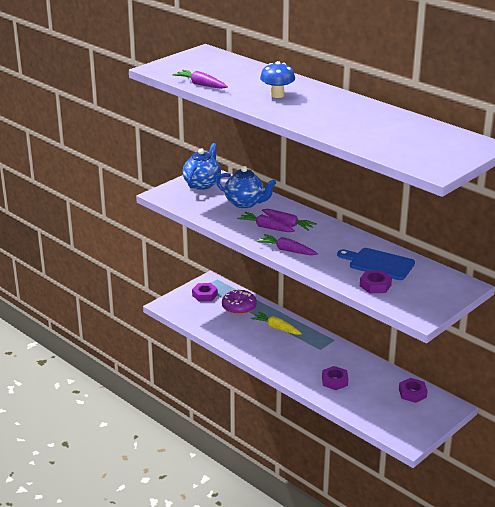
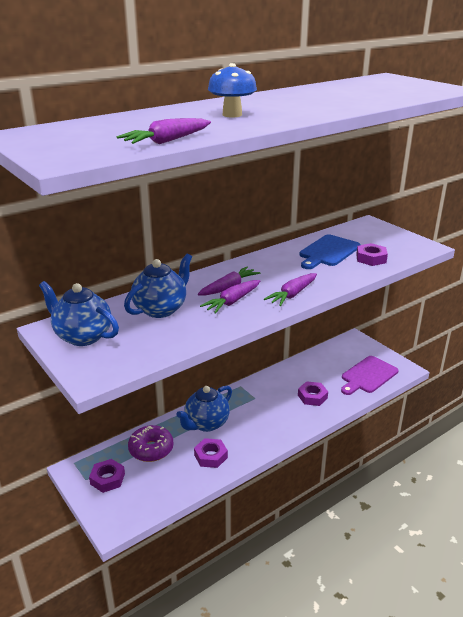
camera: 80 degrees left, 0 degrees up
(276, 328) = (206, 424): yellow carrot -> blue teapot
(384, 415) = (368, 375): none -> purple cutting board
(412, 393) = (335, 355): purple nut -> purple nut (210, 456)

